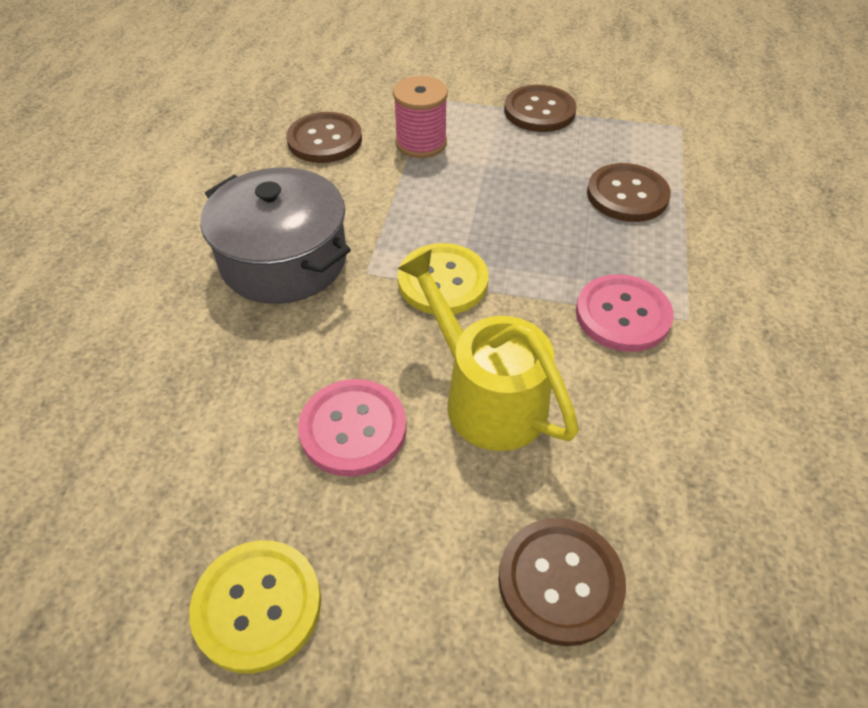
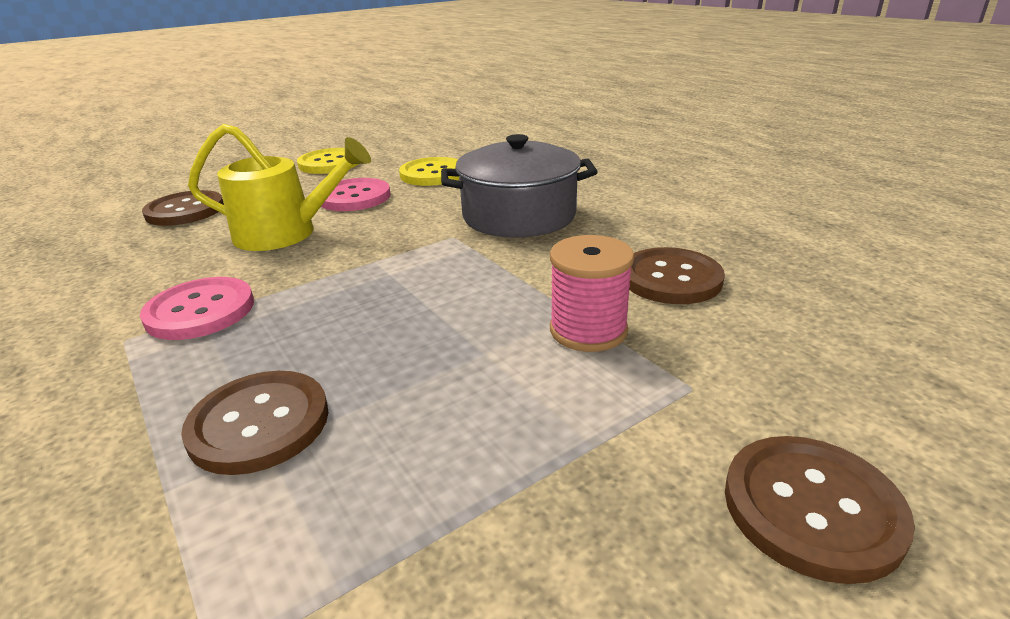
camera: 135 degrees right, 20 degrees down
(443, 281) = (388, 258): yellow button -> yellow button (432, 174)
(539, 111) = (527, 480): brown button -> brown button (811, 508)

